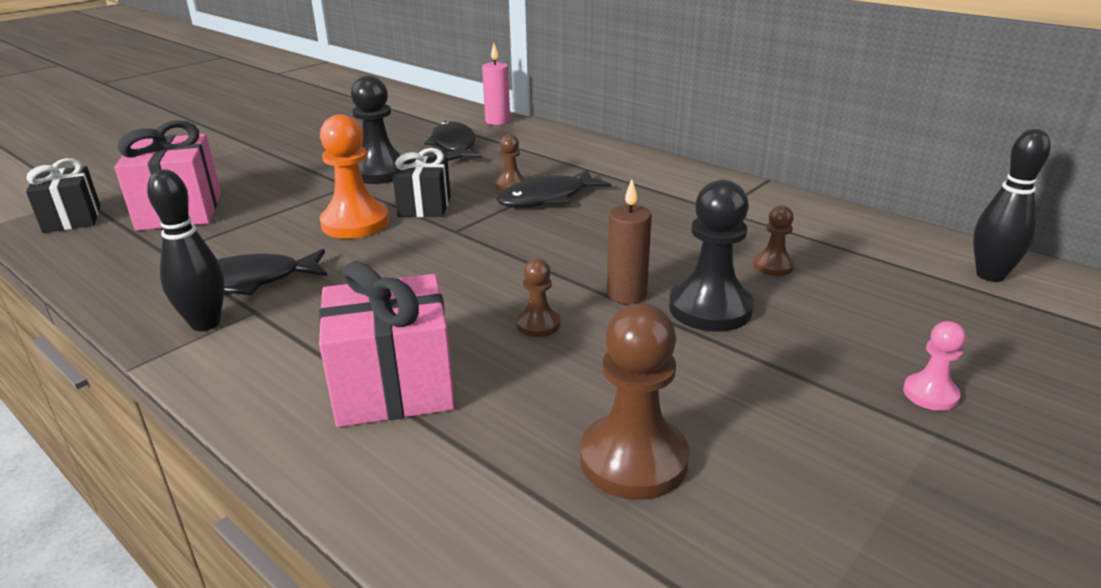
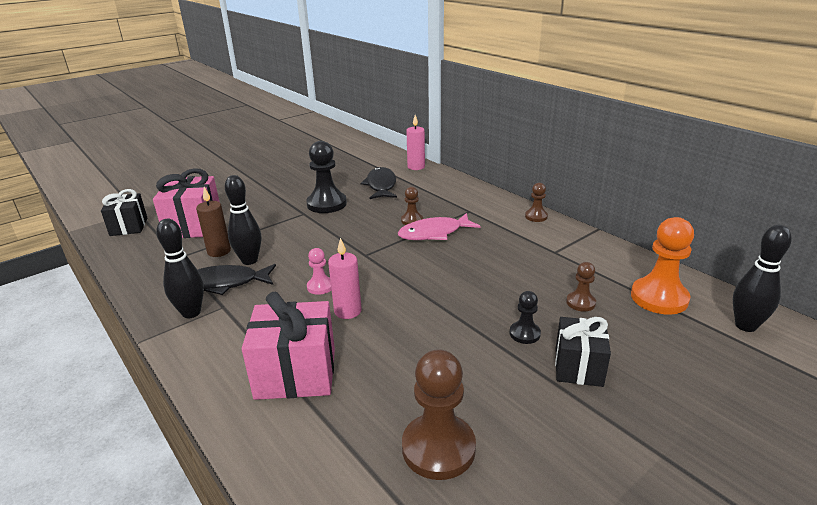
camera: 10 degrees right, 0 degrees up
(281, 250) = (249, 260): none -> black bowling pin
(355, 223) = (301, 244): orange pawn -> orange pawn (659, 298)
(424, 206) = (349, 233): black gift -> black gift (578, 367)
(449, 302) = (347, 311): none -> pink candle
(538, 324) = (402, 335): brown pawn -> brown pawn (536, 216)
(547, 198) = (434, 233): black fish -> pink fish
(626, 294) = (468, 316): brown candle -> brown candle (219, 251)
(710, 308) = (524, 334): black pawn -> black pawn, size x0.52
(930, 394) = (667, 422): pink pawn -> pink pawn (320, 286)

